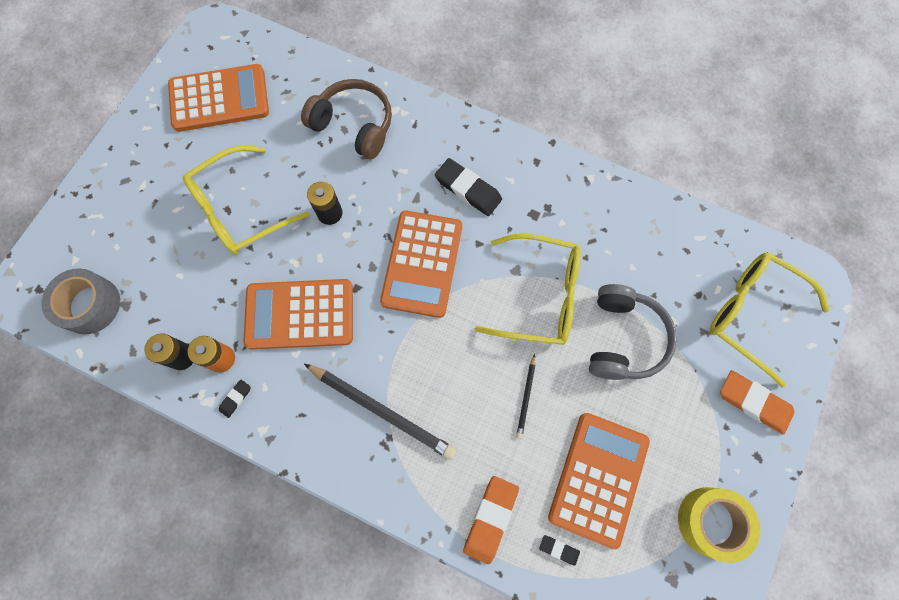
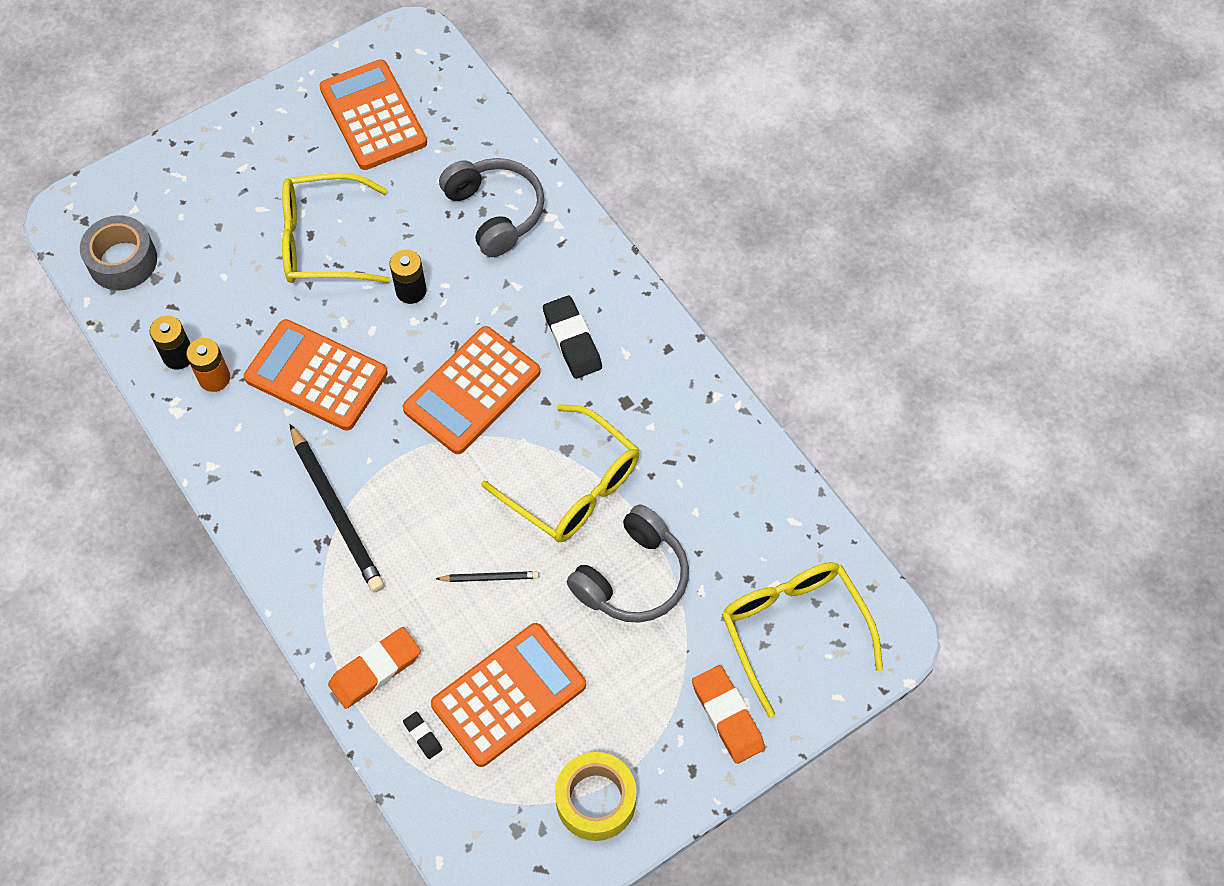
camera: 30 degrees right, 10 degrees down
(219, 99) = (373, 116): orange calculator -> orange calculator turned 135 degrees counterclockwise
(235, 398) = (204, 423): black eraser -> none
(354, 125) = (495, 212): brown headphones -> grey headphones
(526, 397) = (489, 578): black pencil -> black pencil turned 135 degrees counterclockwise

